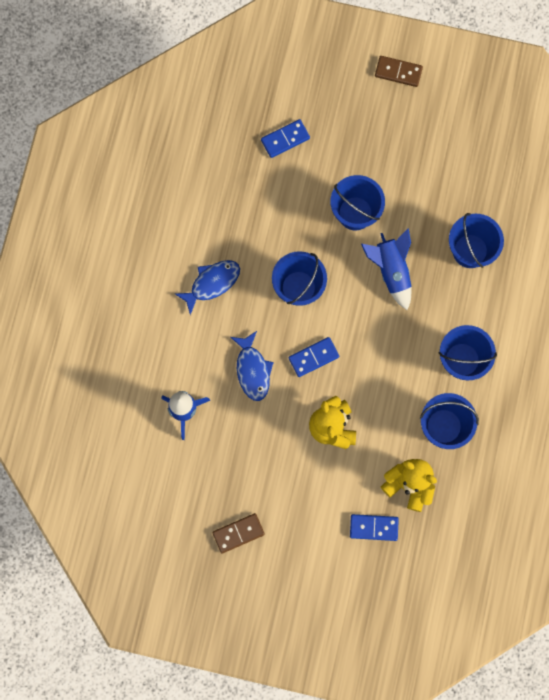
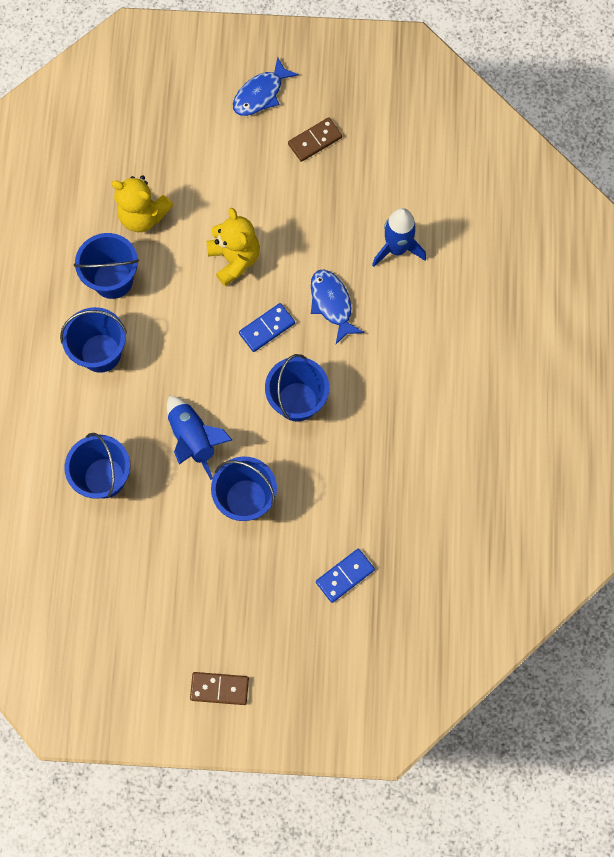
camera: 170 degrees right, 5 degrees down
(212, 283) = (396, 390): blue fish -> blue fish (261, 94)
(373, 527) = (174, 168): blue domino -> none

